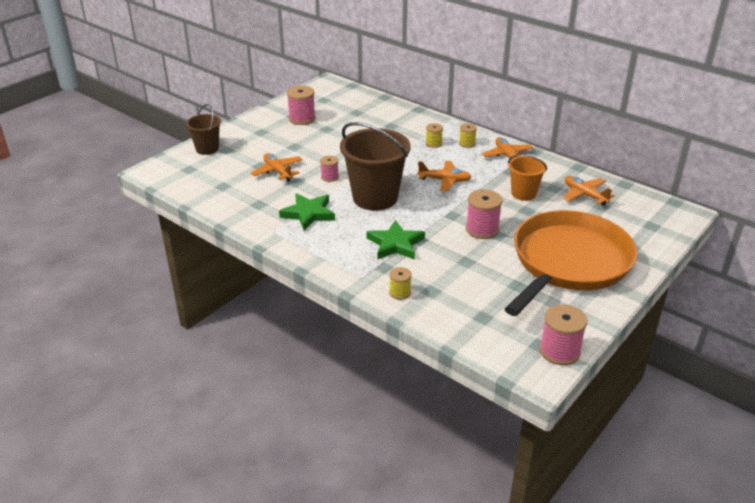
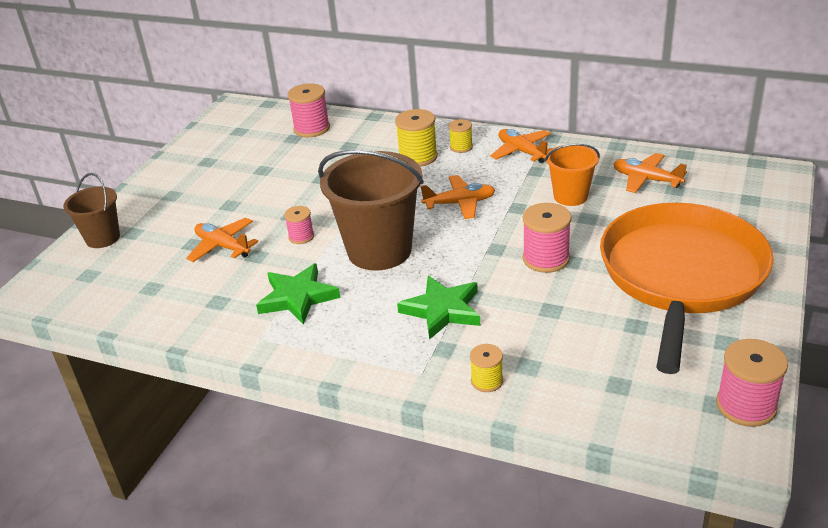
camera: 15 degrees left, 0 degrees up
(302, 119) = (221, 163): pink spool -> pink spool (312, 128)
(433, 143) = (418, 157): yellow spool -> yellow spool, size x1.69

